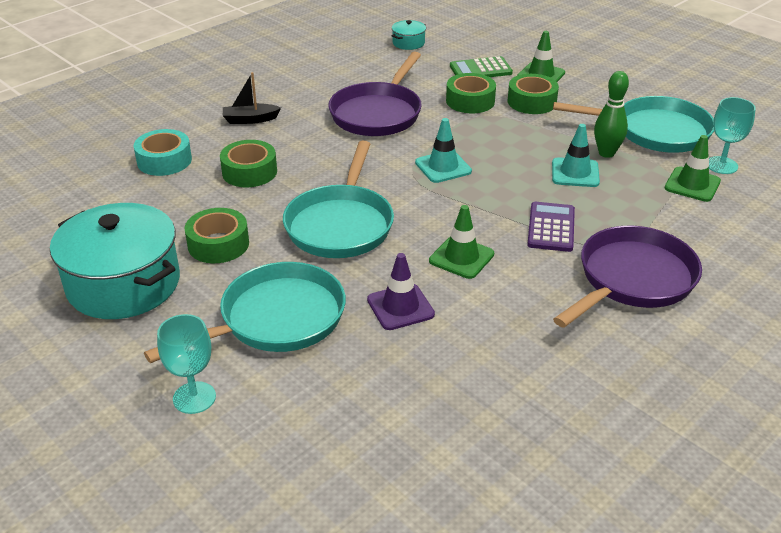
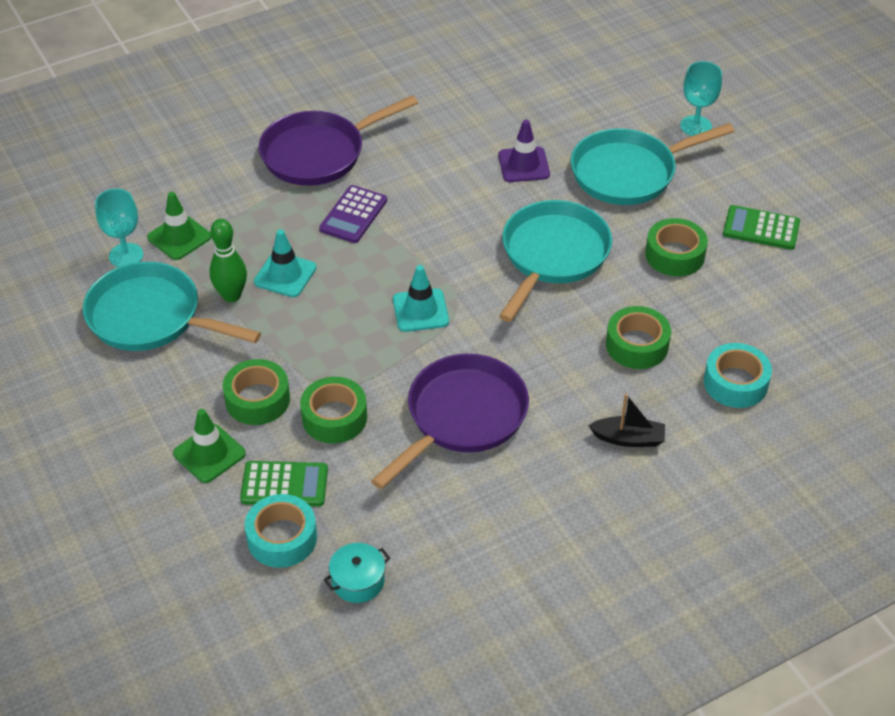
camera: 165 degrees left, 10 degrees up
(123, 284) = (761, 228): turquoise pot -> green calculator
(461, 257) = (452, 200): green traffic cone -> none
(465, 51) = (282, 538): none -> turquoise tape

